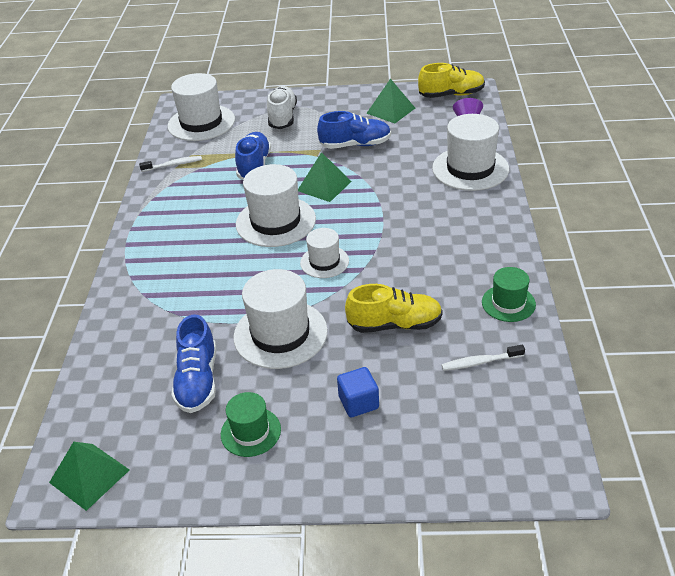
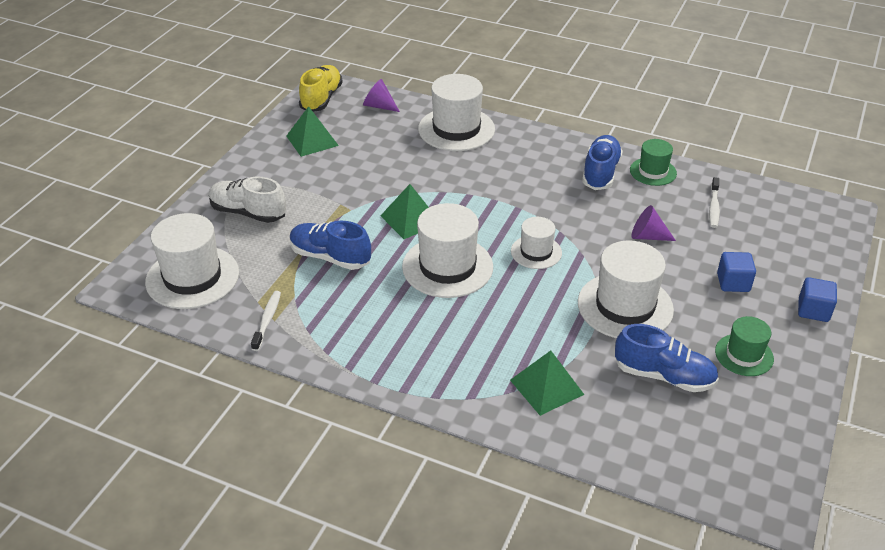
camera: 70 degrees left, 0 degrees up
(89, 476) = (763, 479): green pyramid -> green pyramid (546, 387)
(349, 478) = (813, 310): none -> blue cube
(355, 145) = (354, 180): blue shoe -> blue shoe (600, 173)
(394, 324) = (647, 236): yellow shoe -> purple cone

